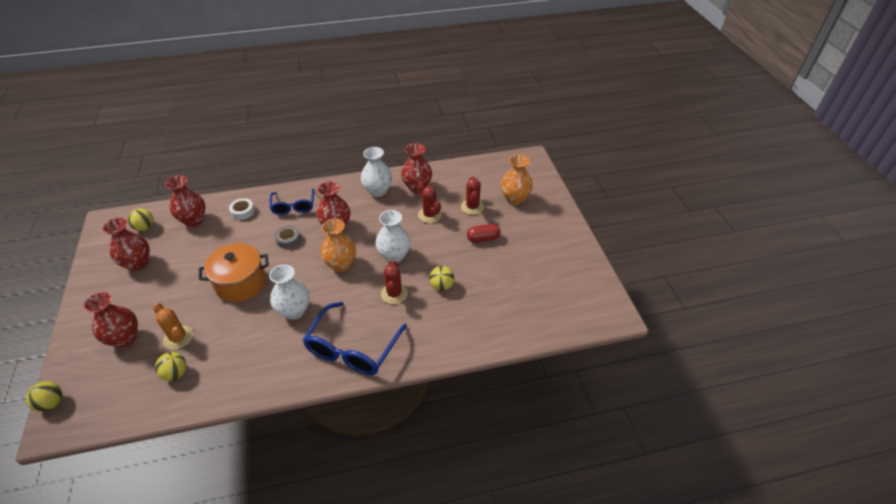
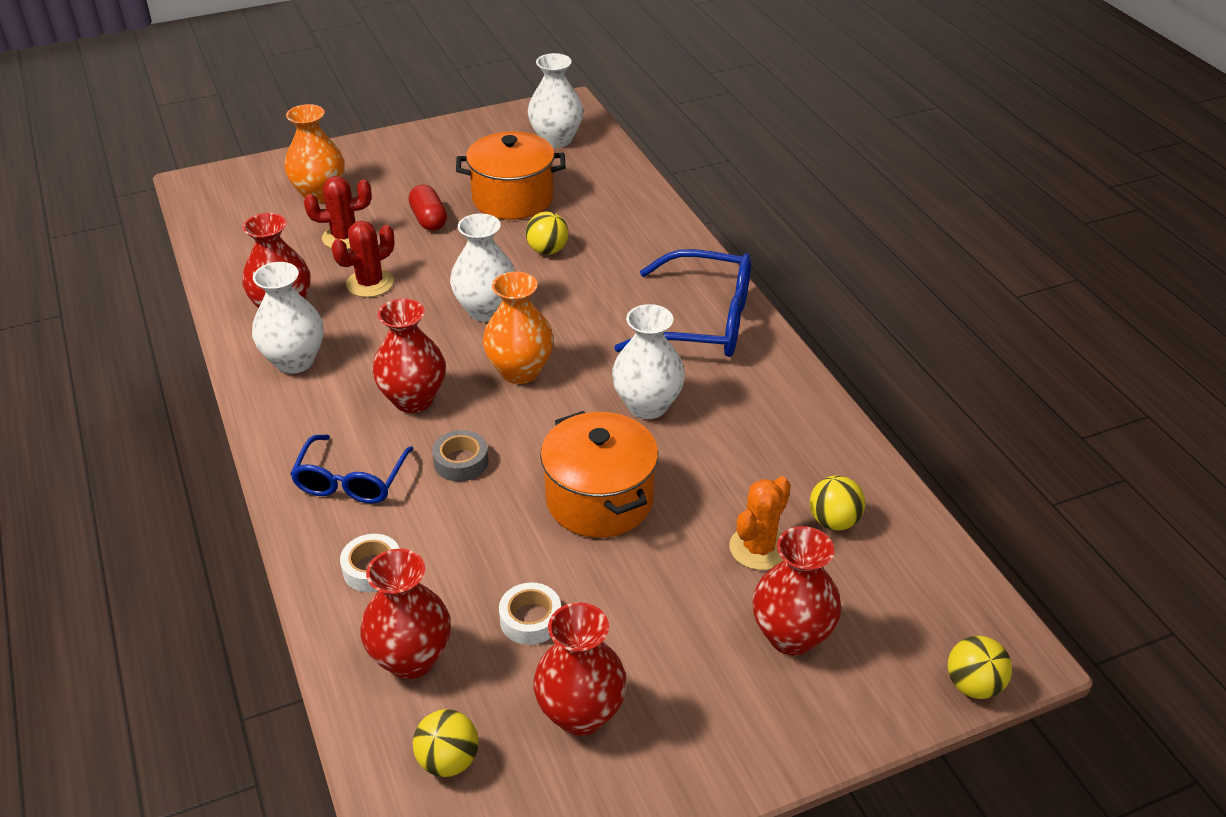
camera: 100 degrees left, 5 degrees down
(190, 254) = (530, 619): none -> white tape
(293, 206) = (351, 481): blue glasses -> blue glasses turned 120 degrees clockwise
(394, 293) = (576, 297): red cactus -> none
(499, 275) = (513, 198): none -> orange pot
(568, 304) = (556, 140): none -> white vase

